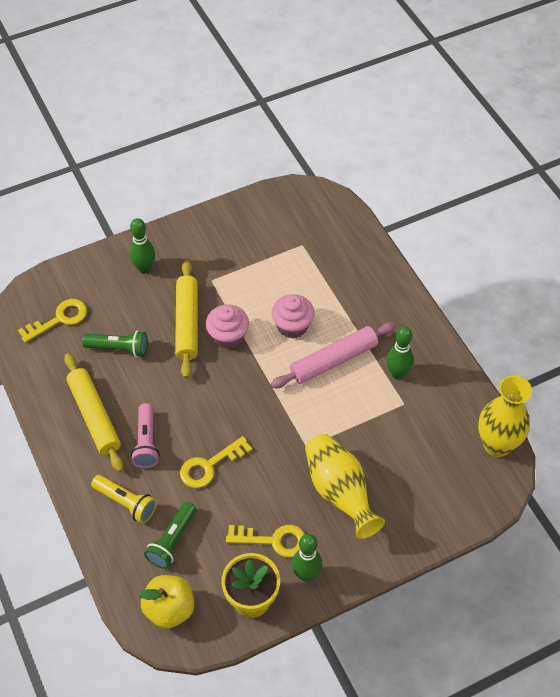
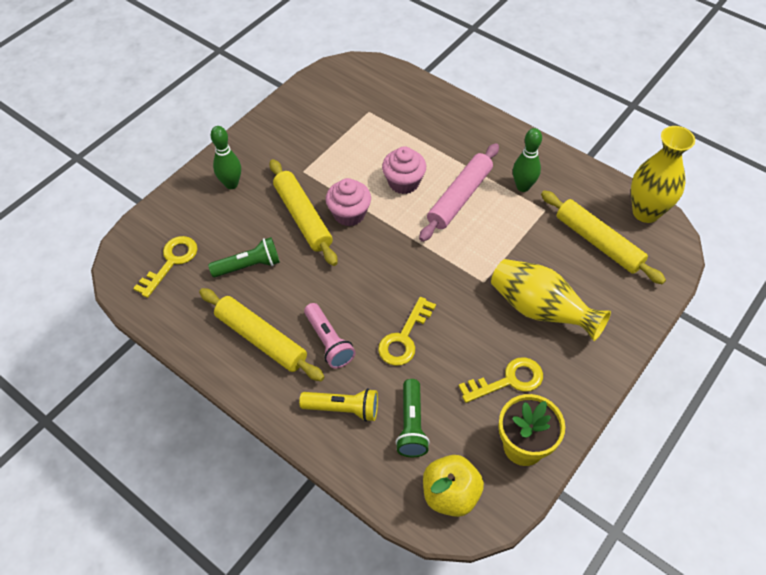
camera: 25 degrees left, 0 degrees up
(306, 574) = (559, 398): green bowling pin -> none
(432, 454) = (598, 242): none -> yellow rolling pin

